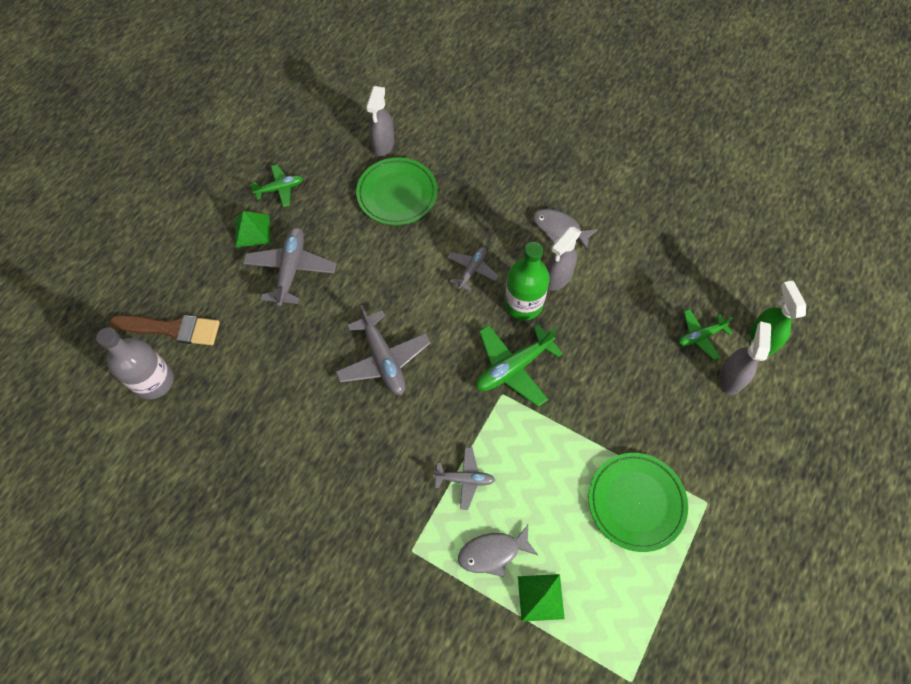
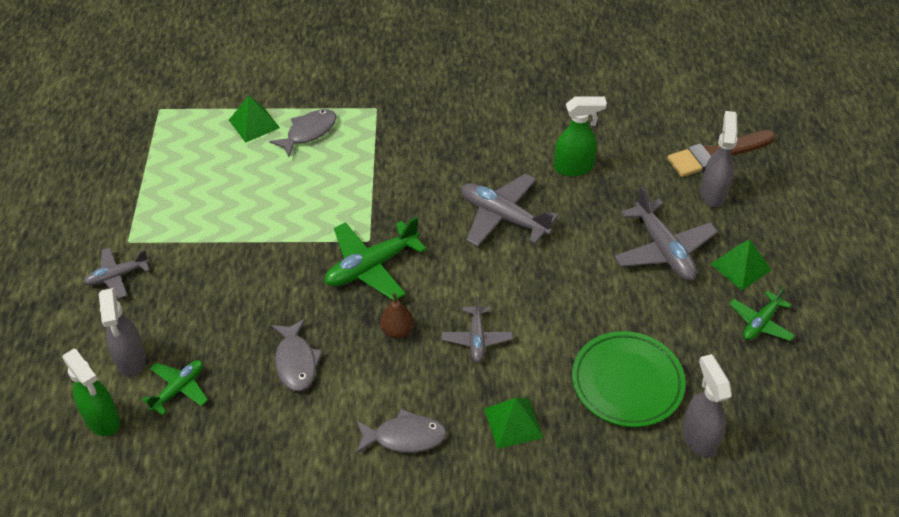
camera: 150 degrees right, 15 degrees down
(154, 381) = (686, 115): grey bottle -> none
(291, 377) = (574, 168): none -> green spray bottle
(465, 479) = (362, 166): grey plane -> grey plane (117, 276)
(486, 205) = (513, 423): none -> green pyramid
(513, 367) = (371, 267): green plane -> green plane turned 150 degrees counterclockwise
(523, 304) = (397, 330): green bottle -> brown pear
(557, 278) = (374, 376): grey spray bottle -> grey spray bottle (713, 193)
(607, 315) = (296, 362): none -> grey fish
(636, 502) = (197, 214): green plate -> none

